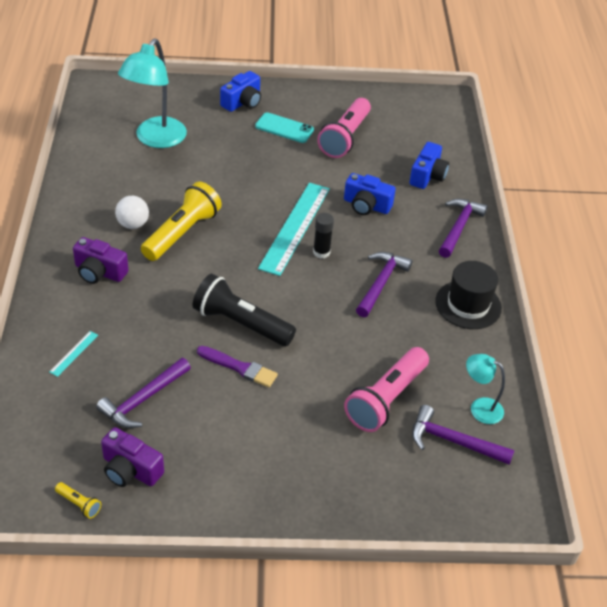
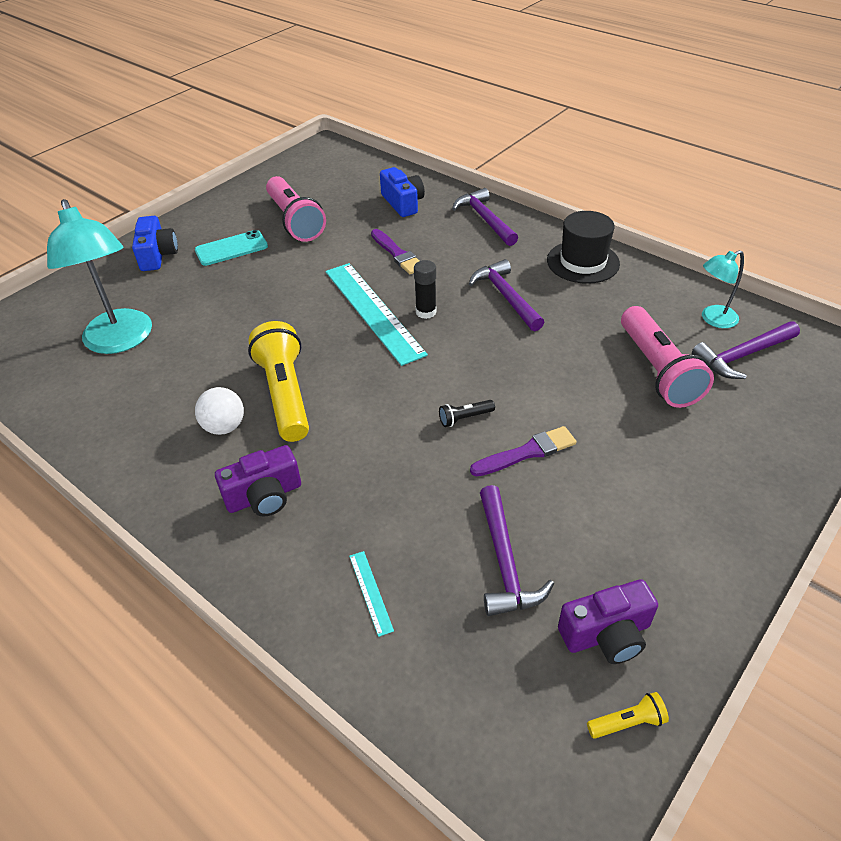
camera: 45 degrees left, 0 degrees up
(241, 323) = (464, 418): black flashlight -> black flashlight, size x0.42
(366, 205) = (397, 254): blue camera -> purple brush

